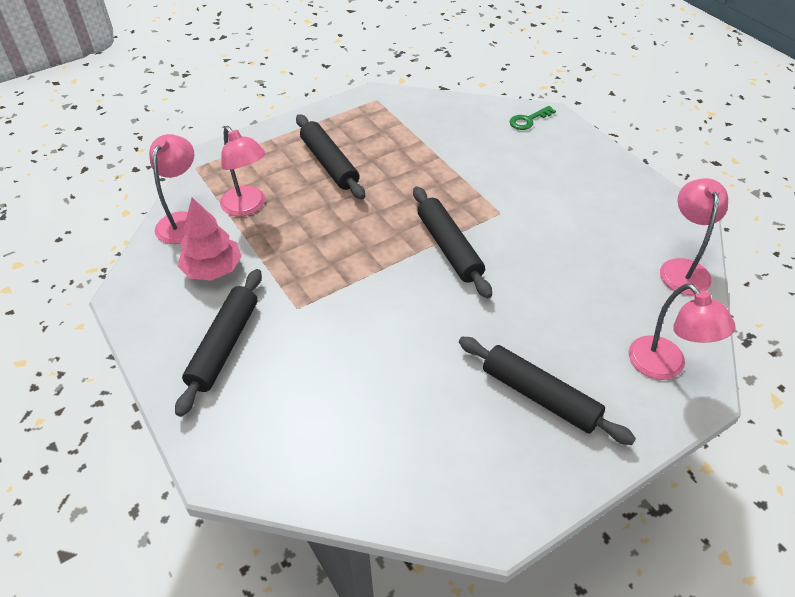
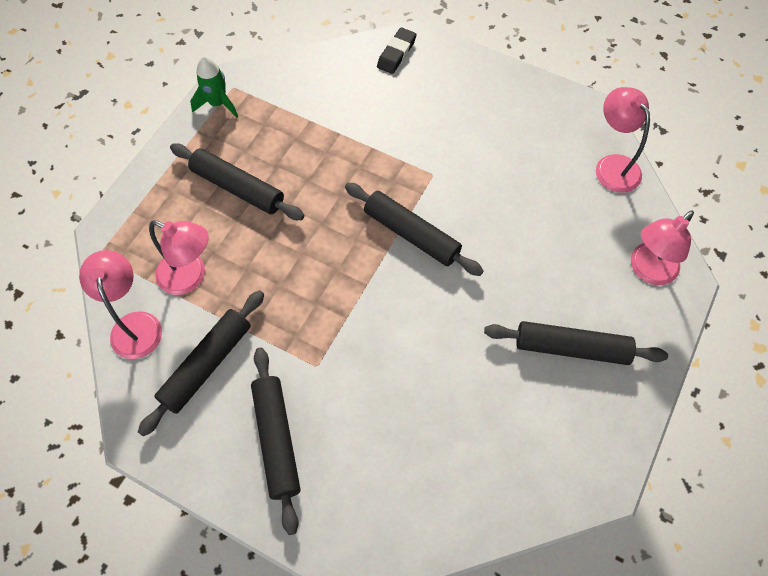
camera: 30 degrees left, 15 degrees up
(213, 269) = (206, 365): pink tree -> black rolling pin
(356, 106) = (218, 104): none -> green rocket
(528, 120) = (396, 53): green key -> black eraser
(665, 367) = (648, 270): pink lamp -> pink lamp turned 105 degrees clockwise

